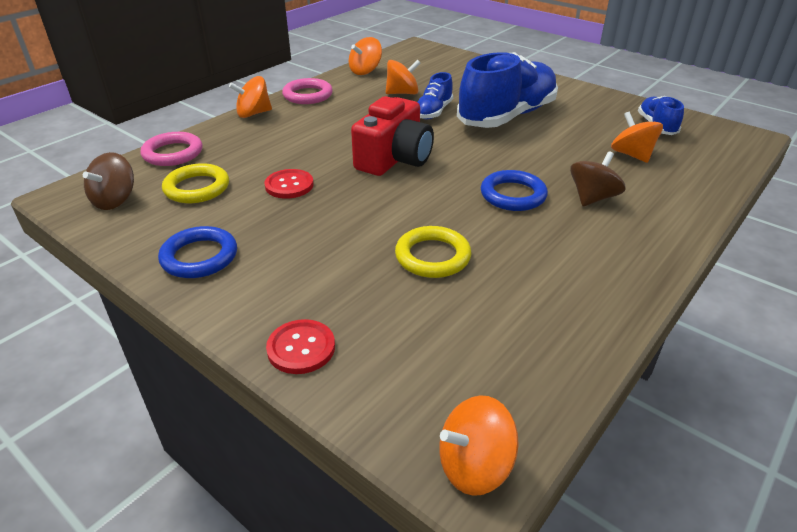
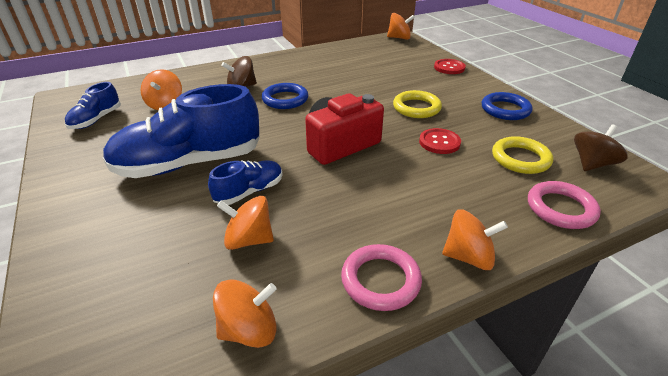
camera: 155 degrees left, 0 degrees up
(432, 256) = (367, 82): yellow ring -> yellow ring (416, 108)

